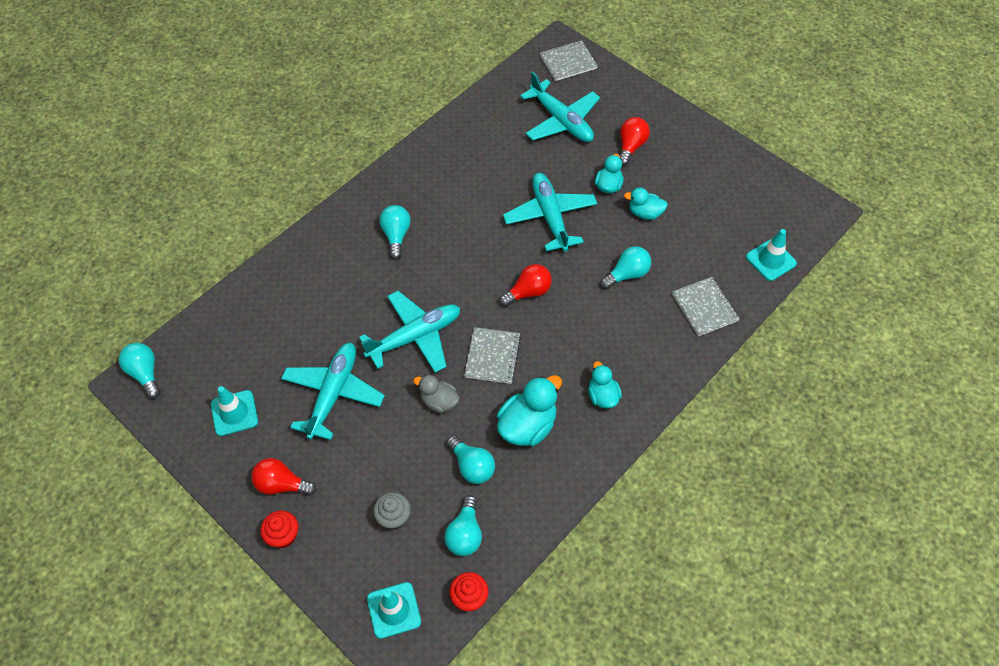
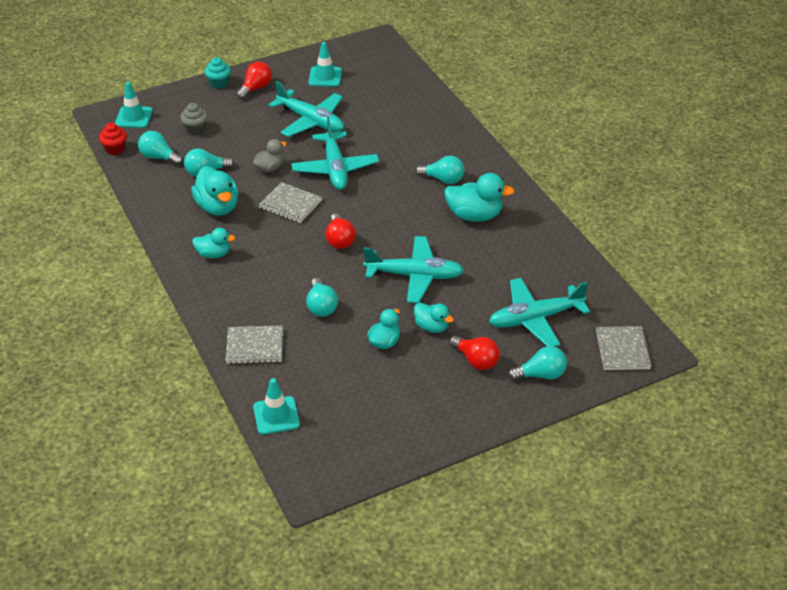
camera: 110 degrees right, 15 degrees down
(145, 373) = (382, 45): turquoise light bulb -> turquoise light bulb (540, 375)
(283, 535) = (219, 83): red cupcake -> turquoise cupcake
(443, 195) = (474, 215): none -> turquoise duck

